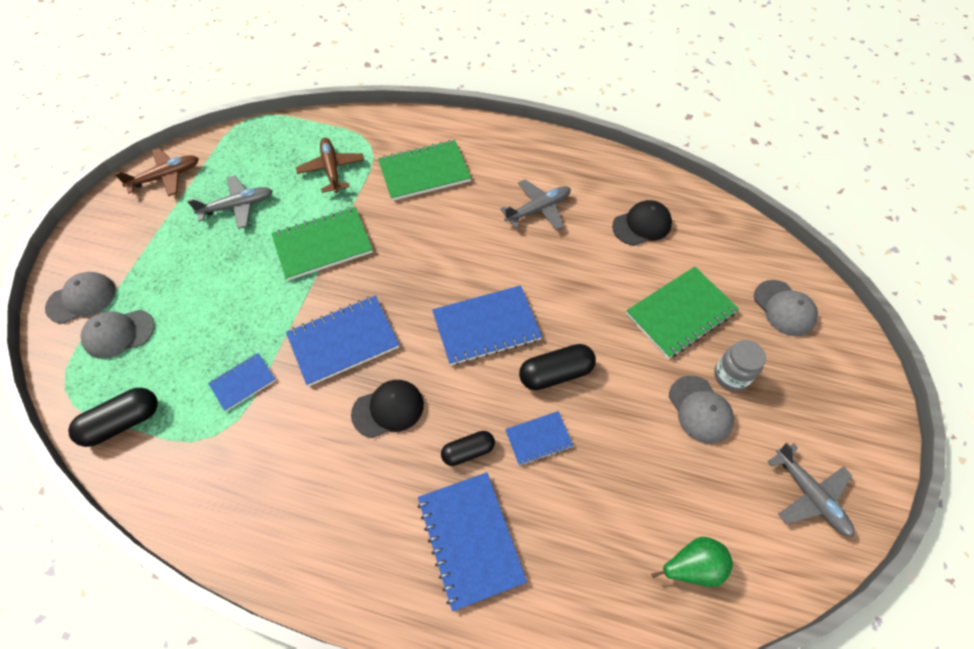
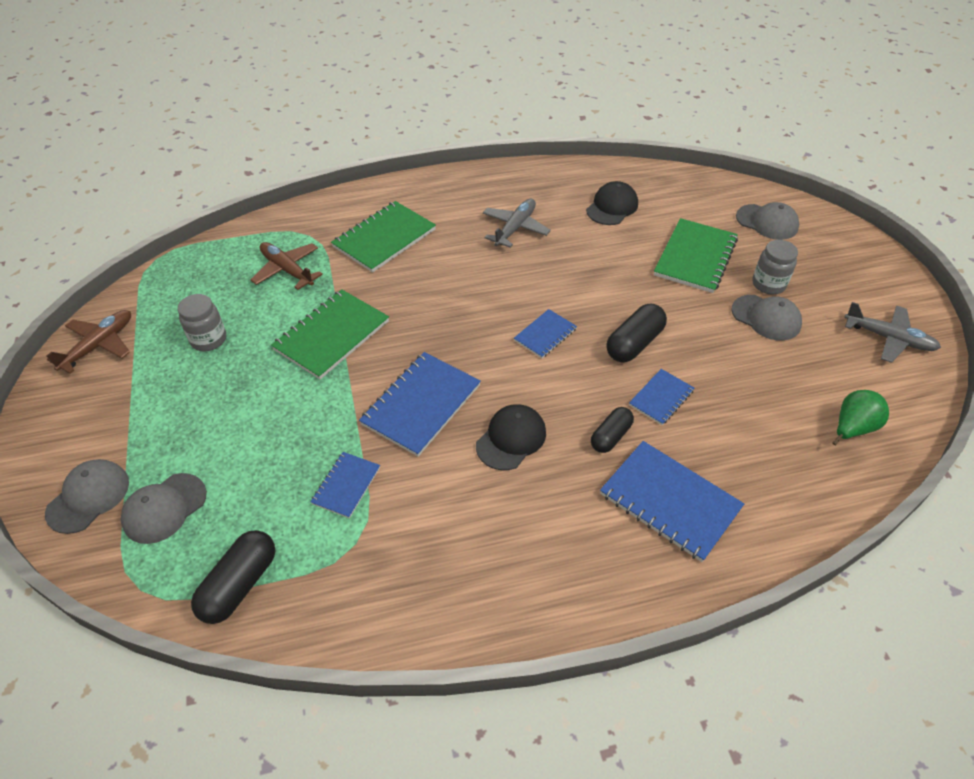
camera: 30 degrees left, 10 degrees down
(237, 206) = (208, 340): grey plane -> grey jar
(486, 326) = (545, 335): blue notebook -> blue notebook, size x0.56

